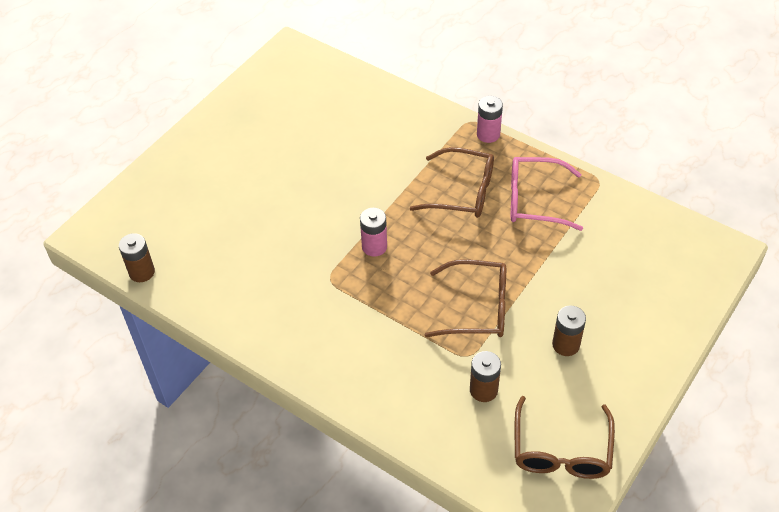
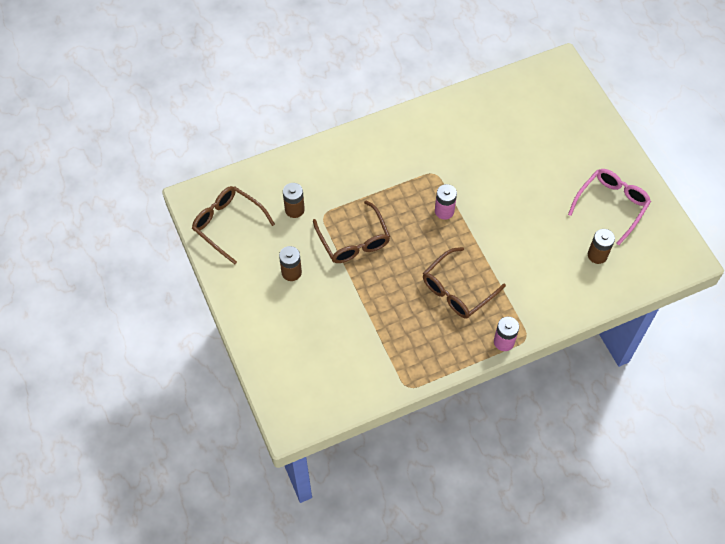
camera: 120 degrees right, 10 degrees up
(142, 272) = (508, 81): brown battery -> brown battery (597, 255)
(477, 308) = (354, 241): brown glasses -> brown glasses turned 60 degrees counterclockwise
(534, 200) = (418, 331): pink glasses -> pink glasses (611, 205)

